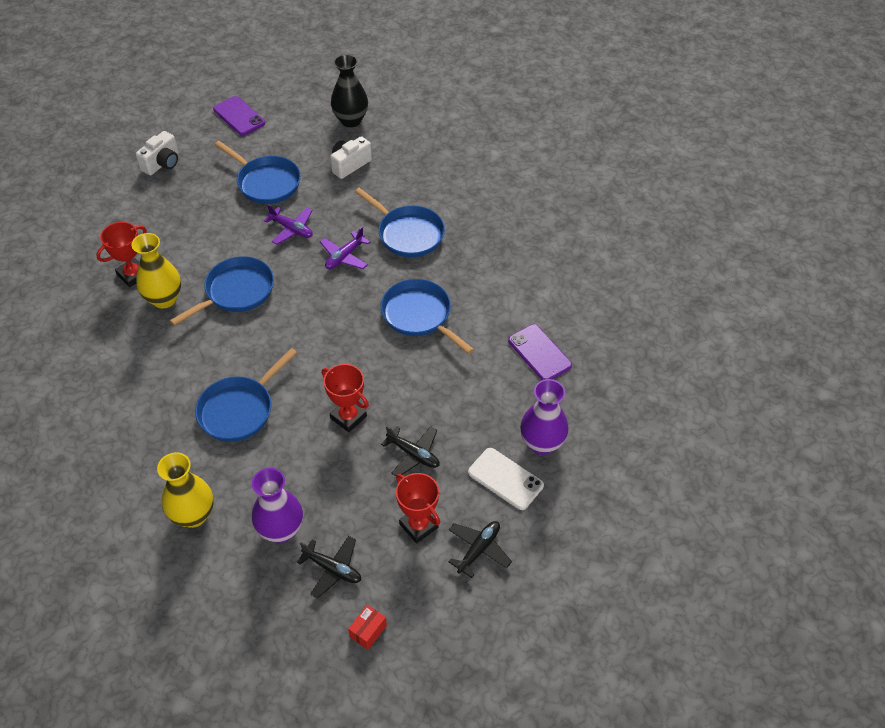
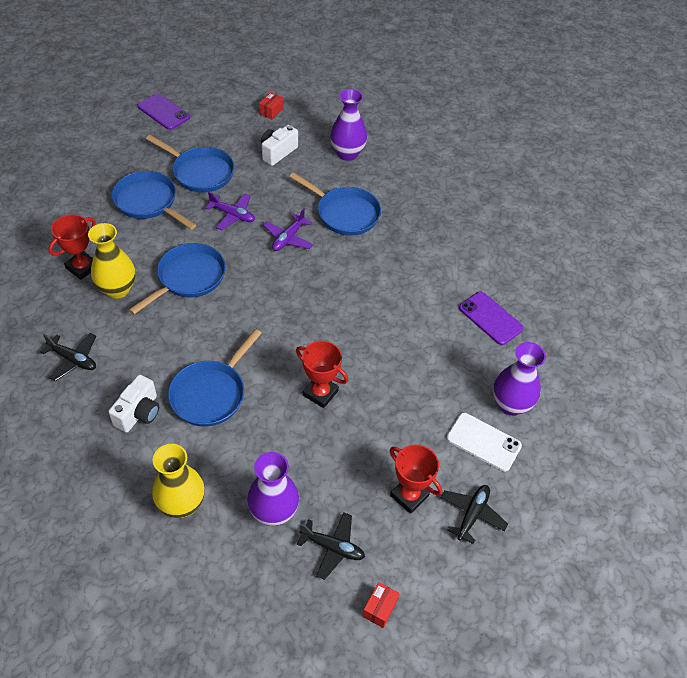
camera: 10 degrees left, 0 degrees up
(162, 163) = (95, 159): white camera -> white camera (139, 413)
(351, 120) = (271, 111): black vase -> red box
(413, 454) = (390, 425): black plane -> black plane (73, 360)
(419, 315) = (370, 290): blue pan -> blue pan (148, 202)
(422, 169) = (347, 153): none -> purple vase

